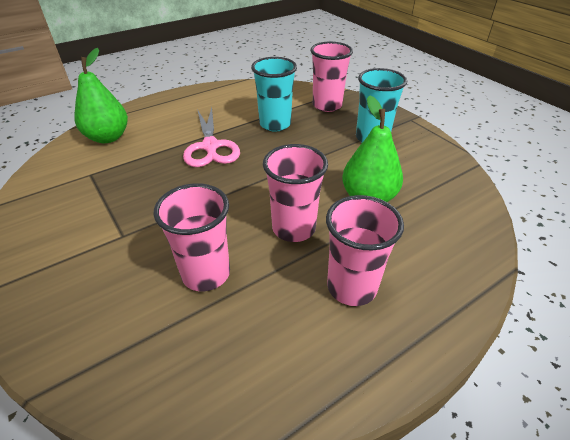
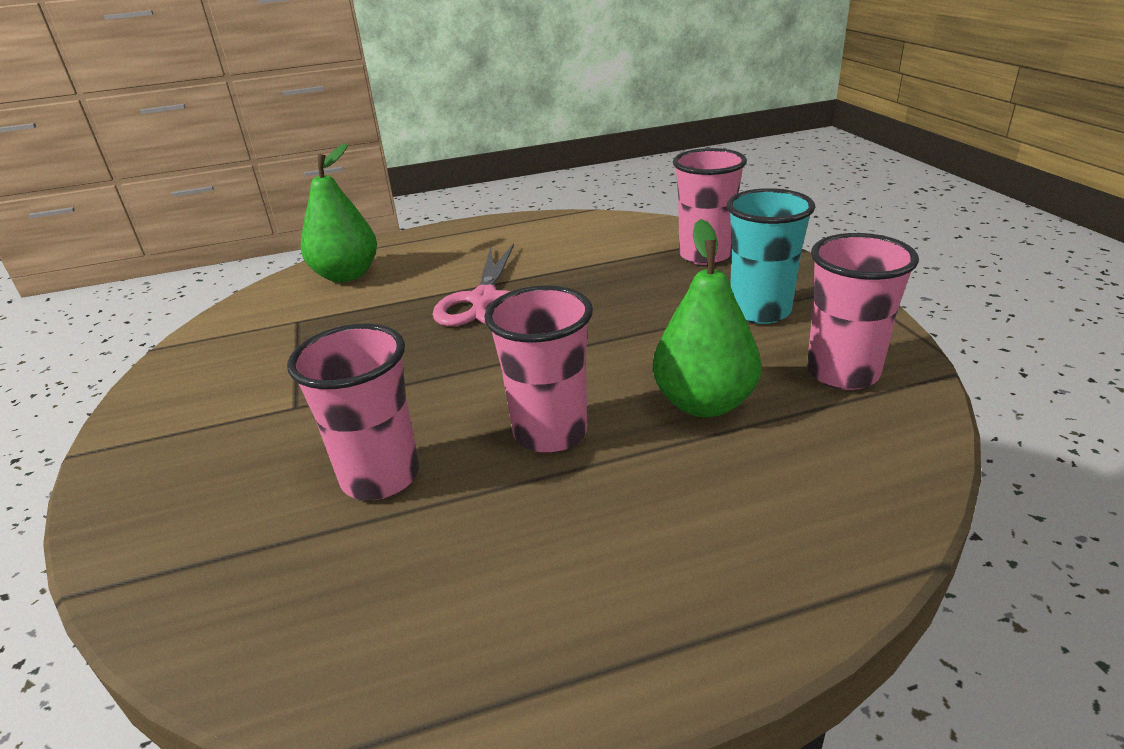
camera: 20 degrees right, 10 degrees down
(275, 124) = (602, 277): turquoise cup -> none
(351, 287) = (600, 537): pink cup -> pink cup (842, 373)

